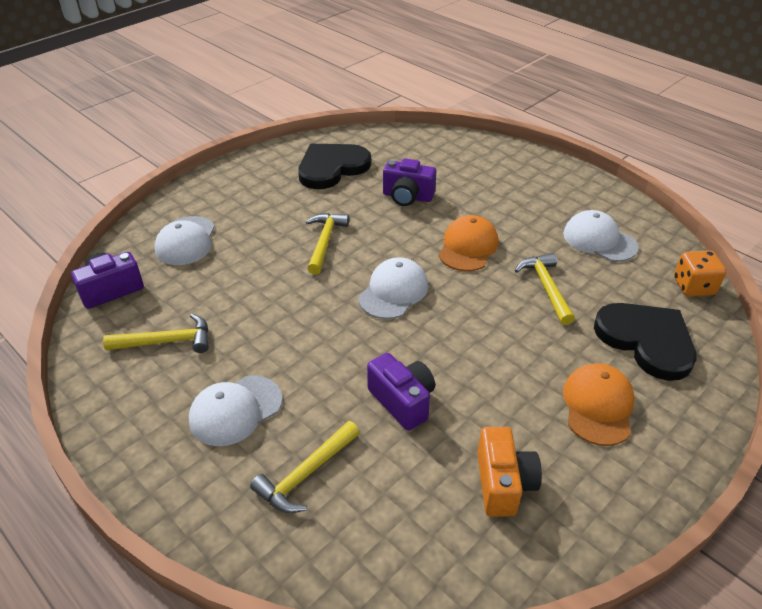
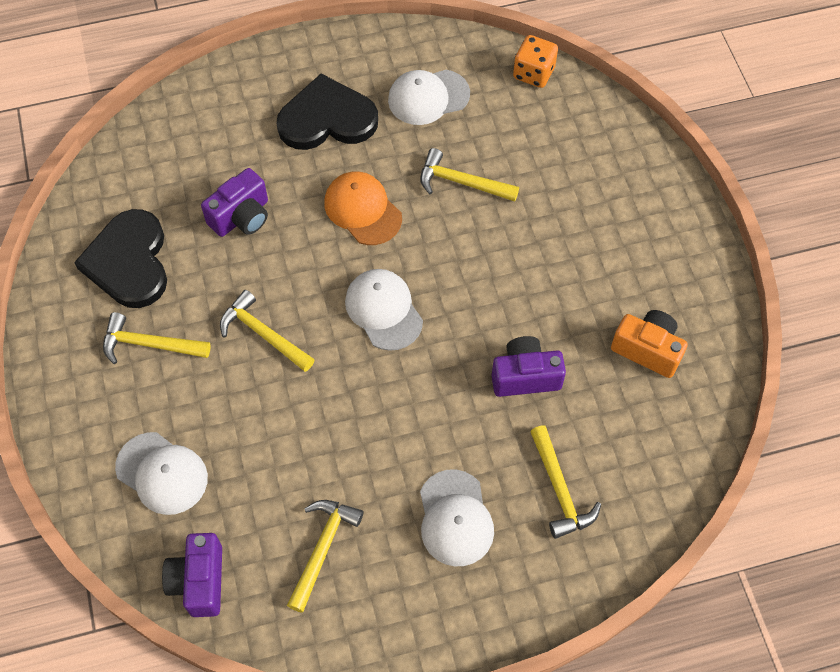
camera: 60 degrees left, 20 degrees up
(278, 199) = (150, 344): none -> yellow hammer
(598, 406) = (614, 236): orange cap -> none
(646, 341) = (570, 153): black heart -> black heart (327, 119)

